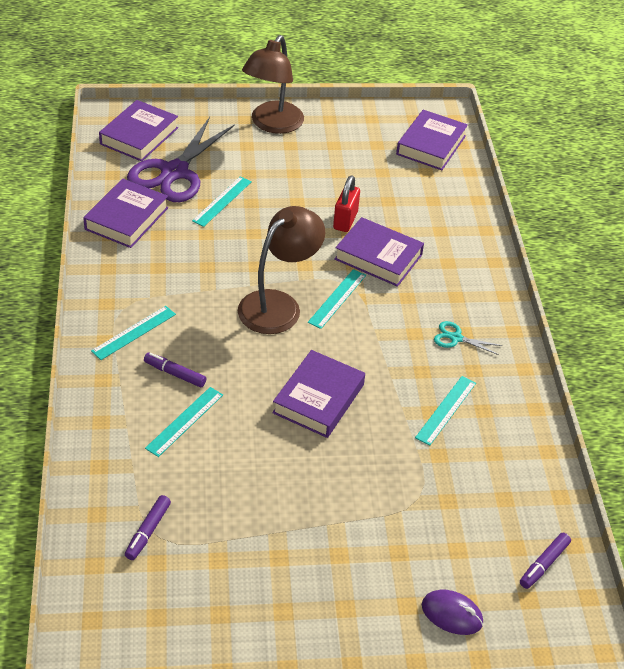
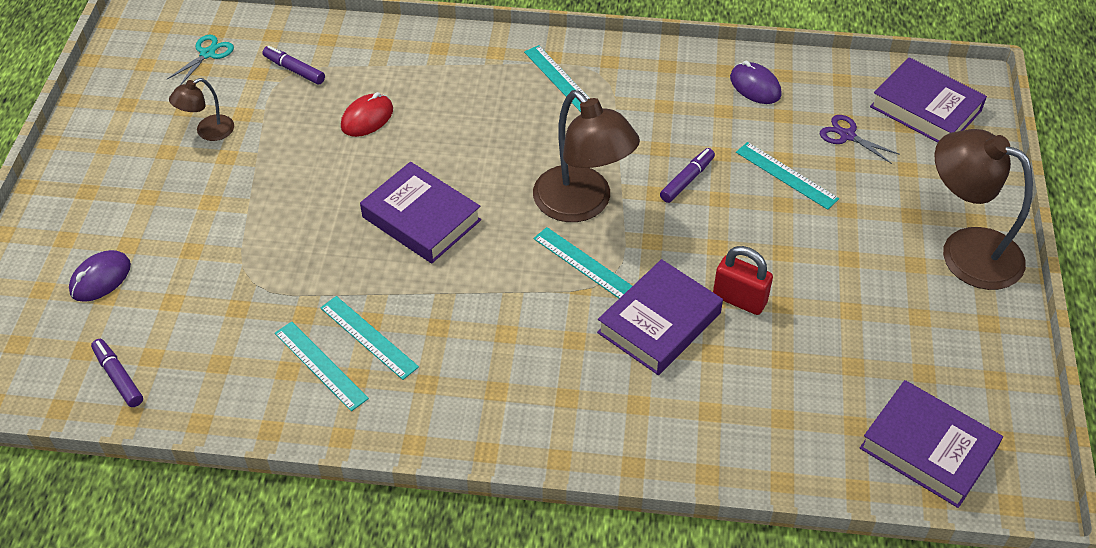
camera: 105 degrees right, 5 degrees up
(127, 218) = (755, 86): purple book -> purple mouse
(174, 172) = (847, 135): purple scissors -> purple scissors, size x0.43
(175, 374) = (490, 105): purple marker -> purple marker (687, 180)
(184, 421) = (421, 106): turquoise ruler -> turquoise ruler (321, 365)
(206, 458) = (367, 118): none -> red mouse
(249, 582) = (208, 132): none -> brown lamp
(455, 338) = (487, 377): turquoise scissors -> turquoise scissors (207, 54)

